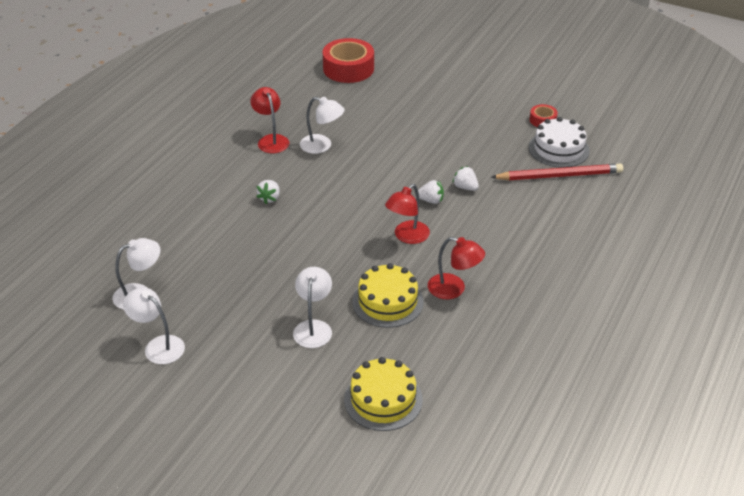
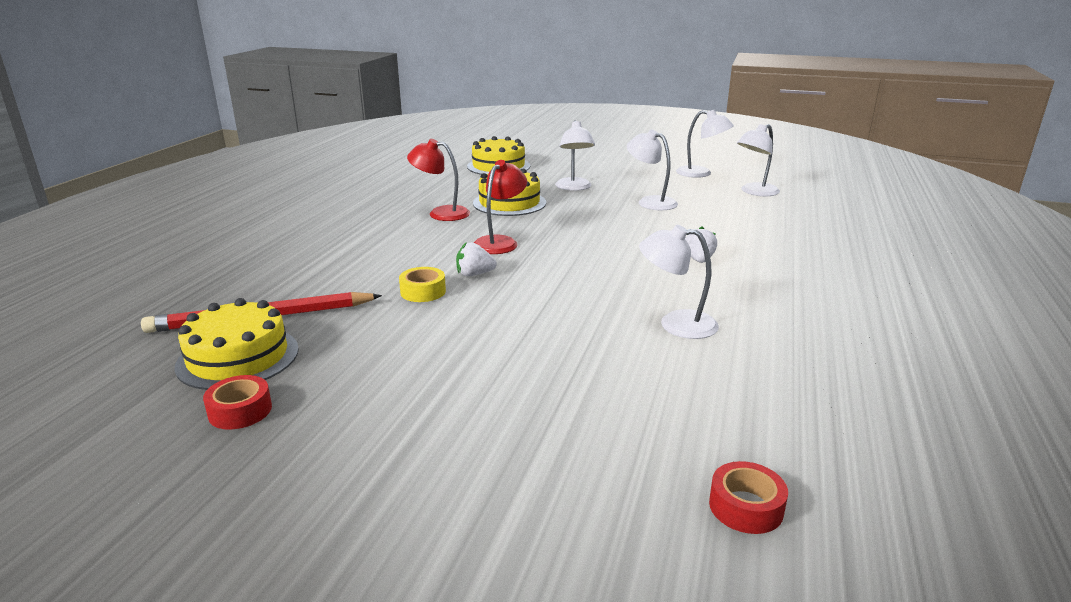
camera: 170 degrees right, 15 degrees down
(253, 287) = (650, 202): none -> white lamp
(271, 140) = (770, 325): red lamp -> none
(348, 68) = (746, 507): red tape -> red tape, size x0.49
(465, 187) = (423, 291): white strawberry -> yellow tape
(558, 149) = (238, 357): white cake -> yellow cake

